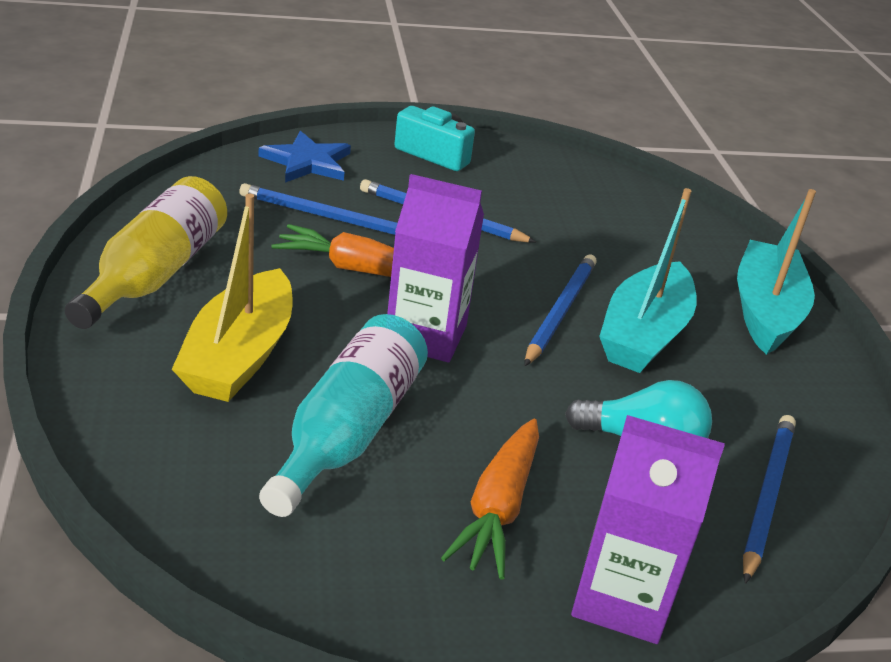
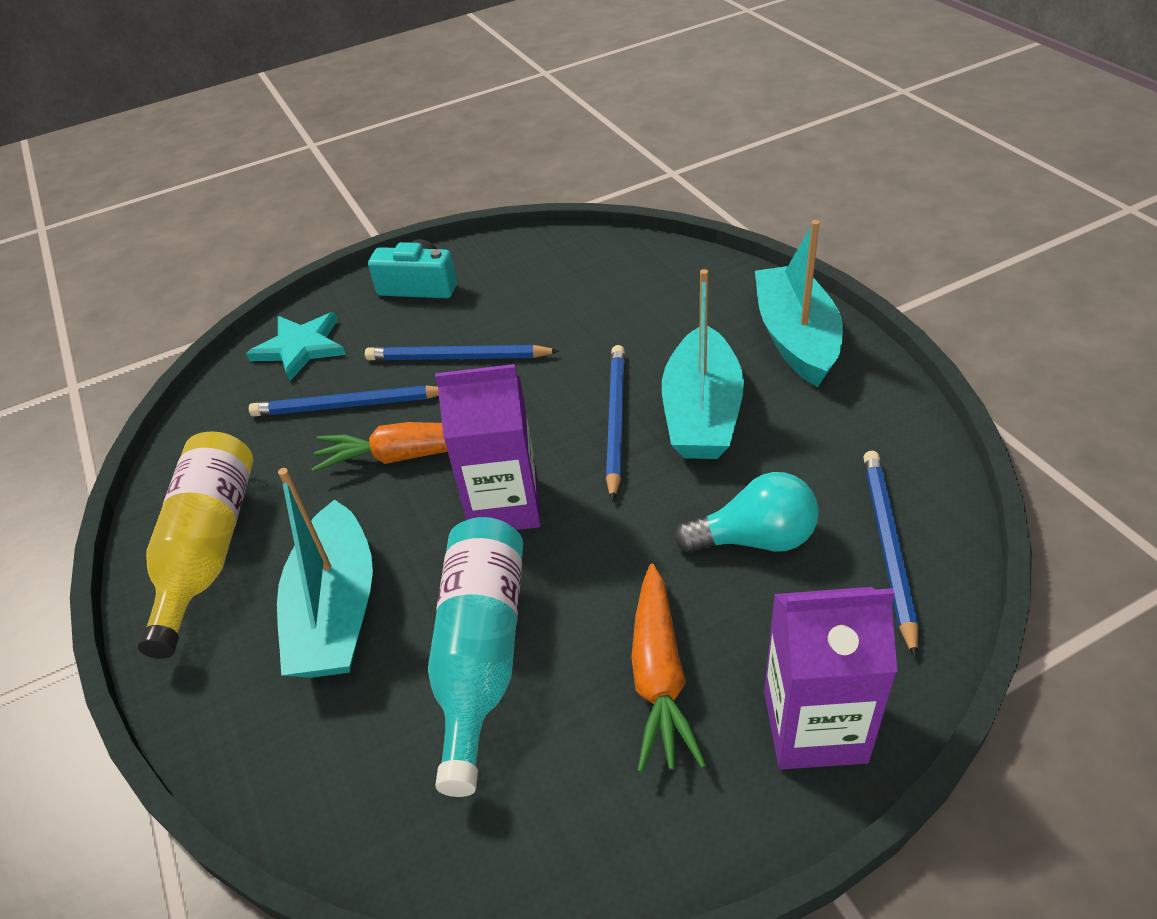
camera: 10 degrees left, 10 degrees up
(239, 355) = (336, 611): yellow boat -> turquoise boat
(307, 162) = (300, 347): blue star -> turquoise star

